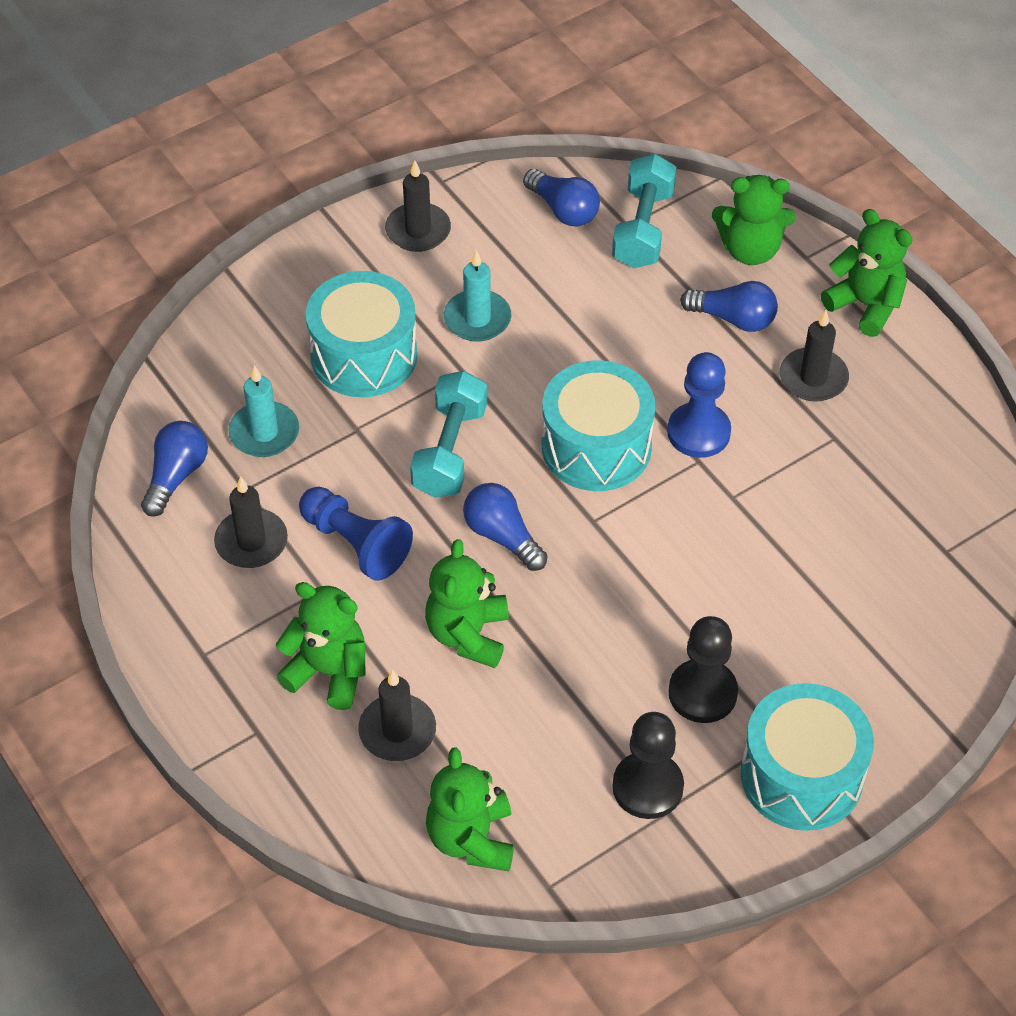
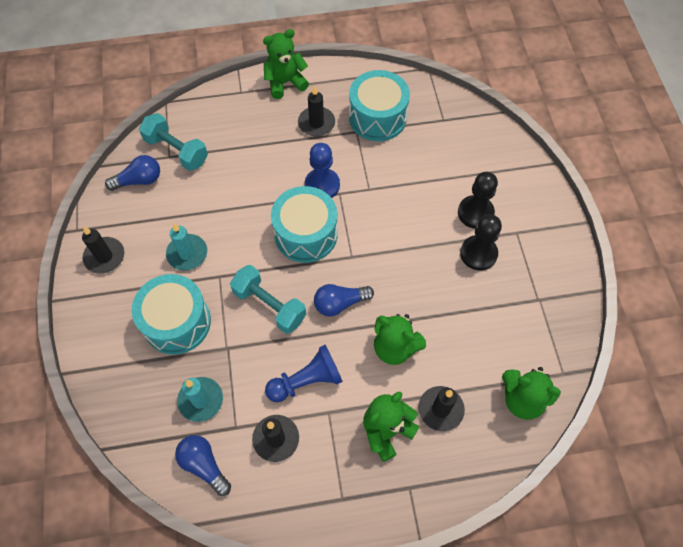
camera: 65 degrees left, 10 degrees up
(647, 787) = (522, 302): black pawn -> black pawn (475, 213)
(733, 319) = (260, 138): blue light bulb -> none
(750, 250) = (221, 112): green teddy bear -> none
(801, 775) = (541, 233): turquoise drum -> turquoise drum (377, 117)

